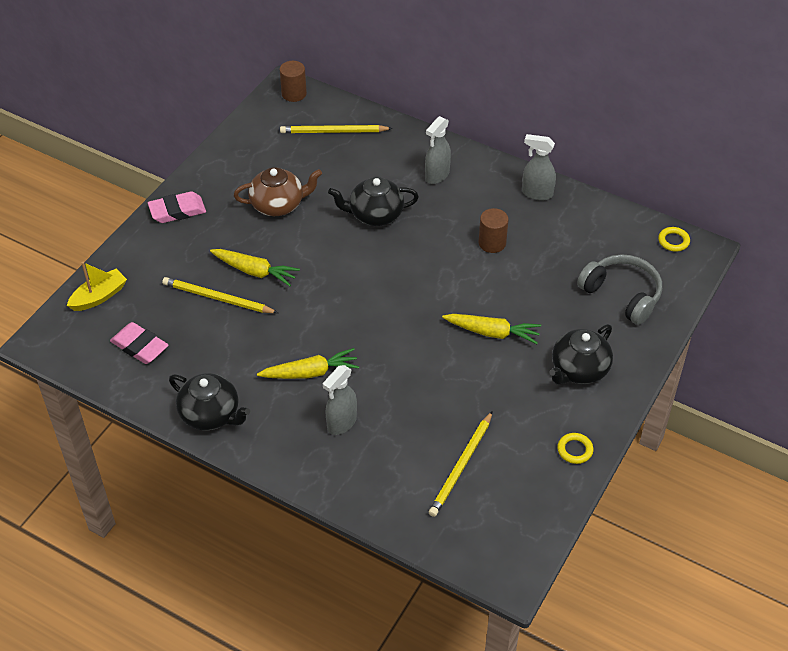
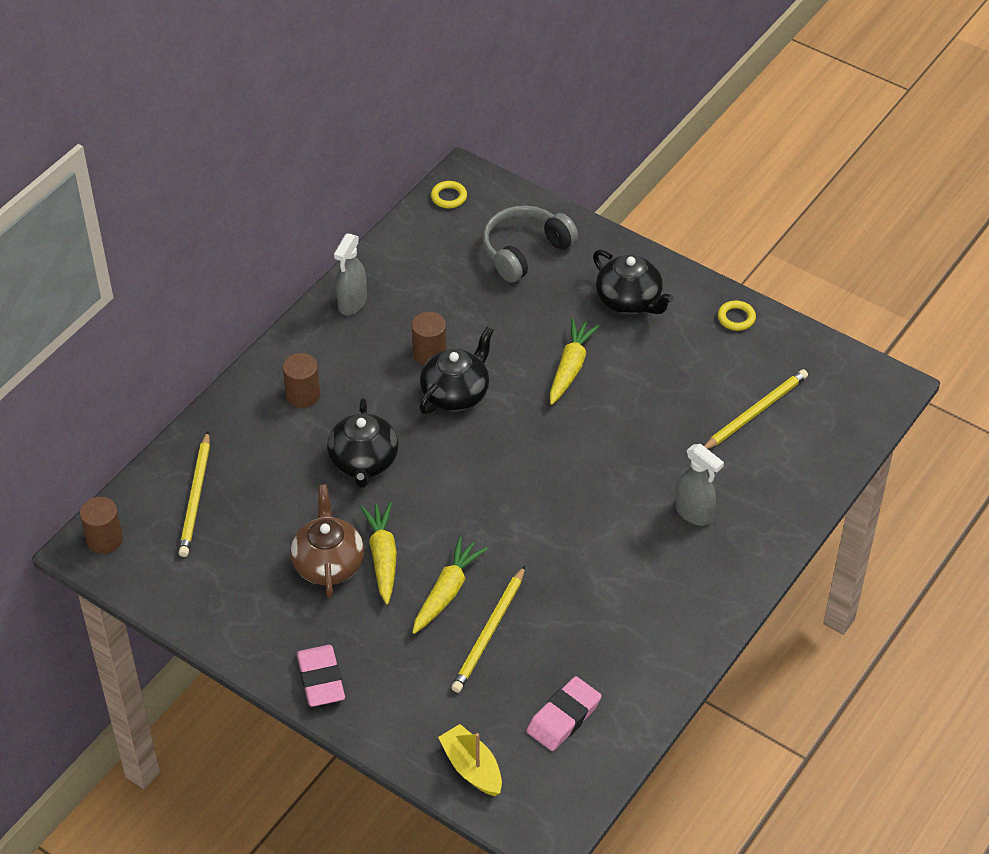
camera: 85 degrees left, 0 degrees up
(211, 414) = (677, 640): black teapot -> black teapot (456, 393)
(310, 372) = (618, 539): yellow carrot -> yellow carrot (383, 557)
(437, 175) = (303, 395): grey spray bottle -> brown cylinder
(461, 466) = (755, 412): yellow pencil -> yellow pencil turned 75 degrees counterclockwise

